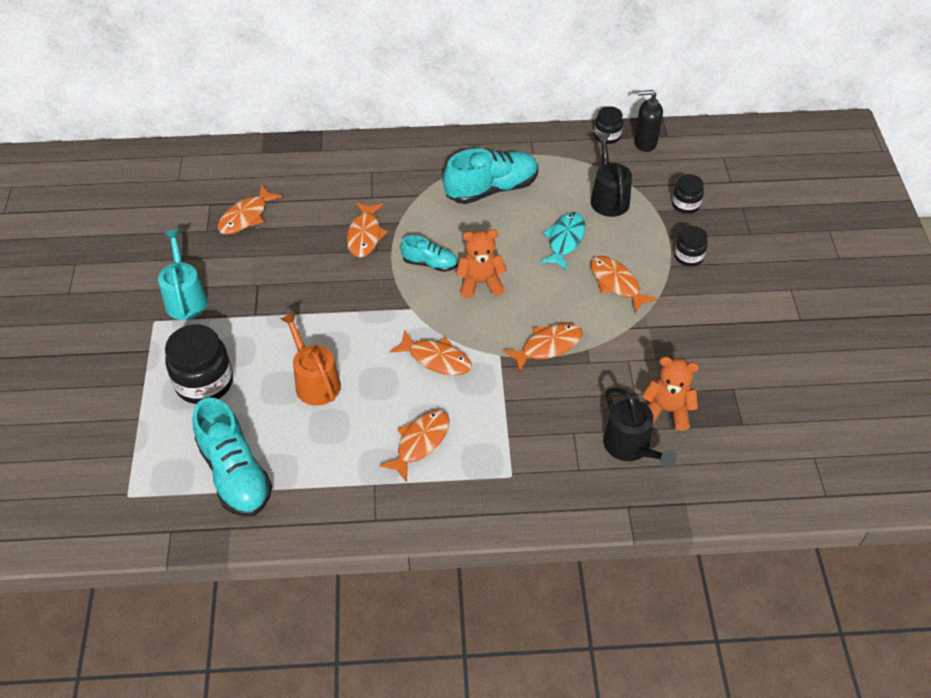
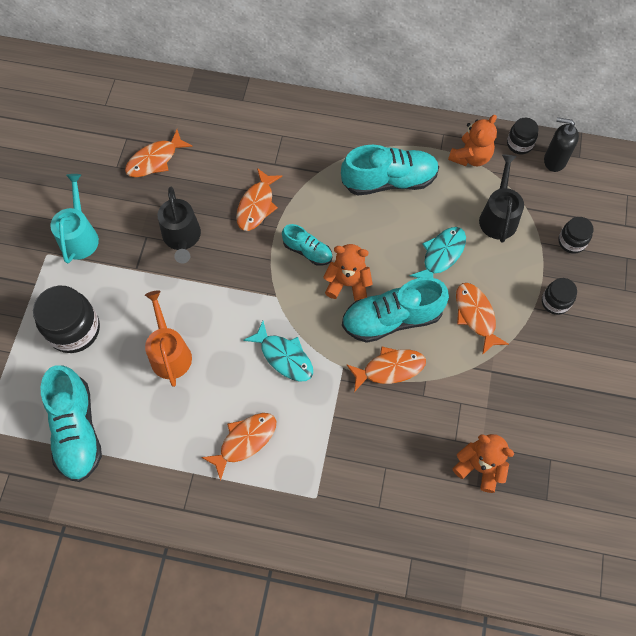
camera: 15 degrees right, 15 degrees up
(436, 359) = (284, 357): orange fish -> turquoise fish
(535, 303) = (392, 319): none -> turquoise shoe
(564, 155) = (470, 157): none -> orange teddy bear
(630, 446) = (433, 496): black watering can -> black watering can (182, 238)

